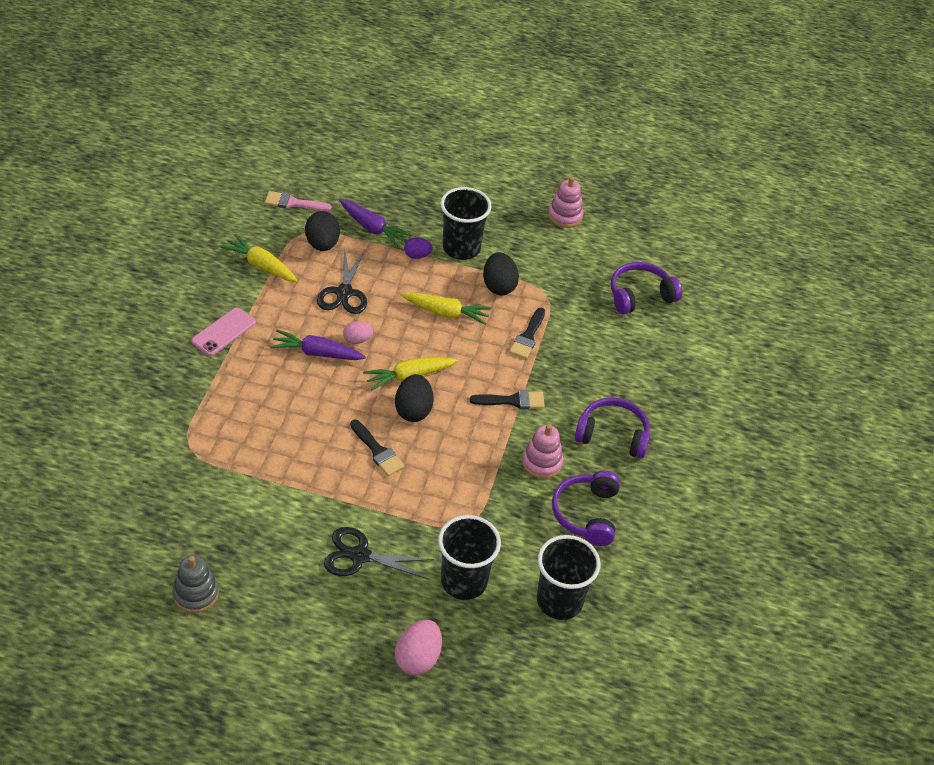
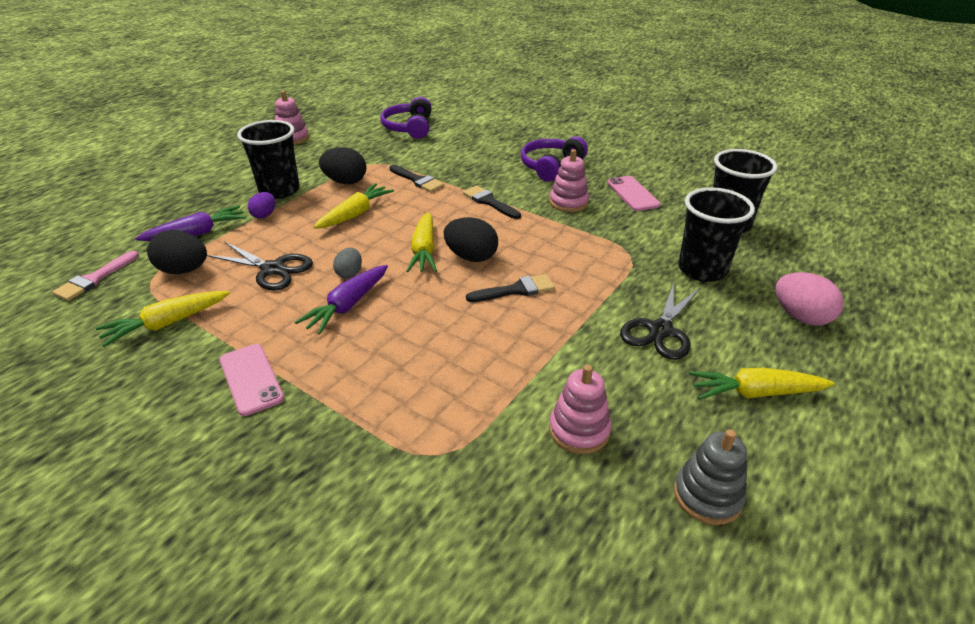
camera: 65 degrees left, 10 degrees down
(232, 517) = (579, 430): none -> pink stacking toy
(305, 622) = (755, 393): none -> yellow carrot
(357, 340) = (349, 273): pink egg -> grey egg
(512, 401) = (489, 202): black brush -> black brush turned 60 degrees counterclockwise
(586, 514) = (632, 194): purple headphones -> pink phone

